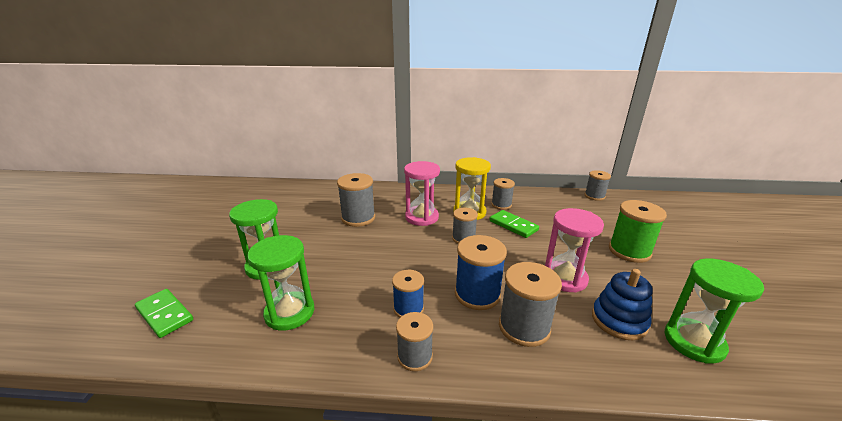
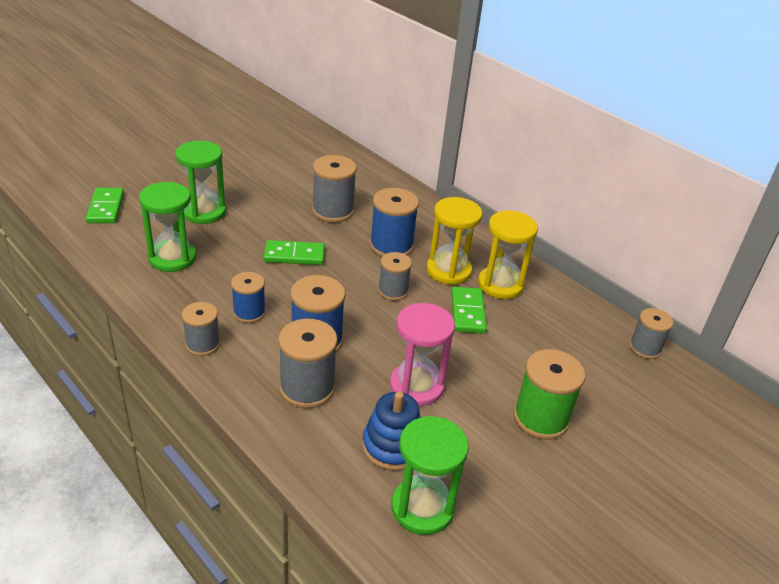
camera: 40 degrees right, 10 degrees up
(377, 254) = (294, 255): none -> green domino
(422, 217) = (391, 246): pink hourglass -> blue spool
(501, 205) = (500, 285): grey spool -> yellow hourglass

